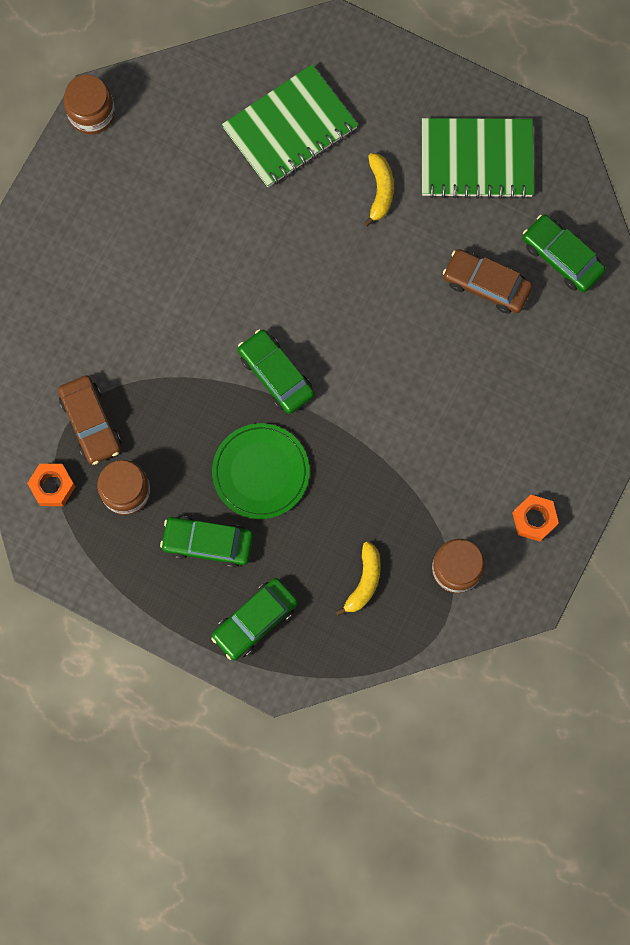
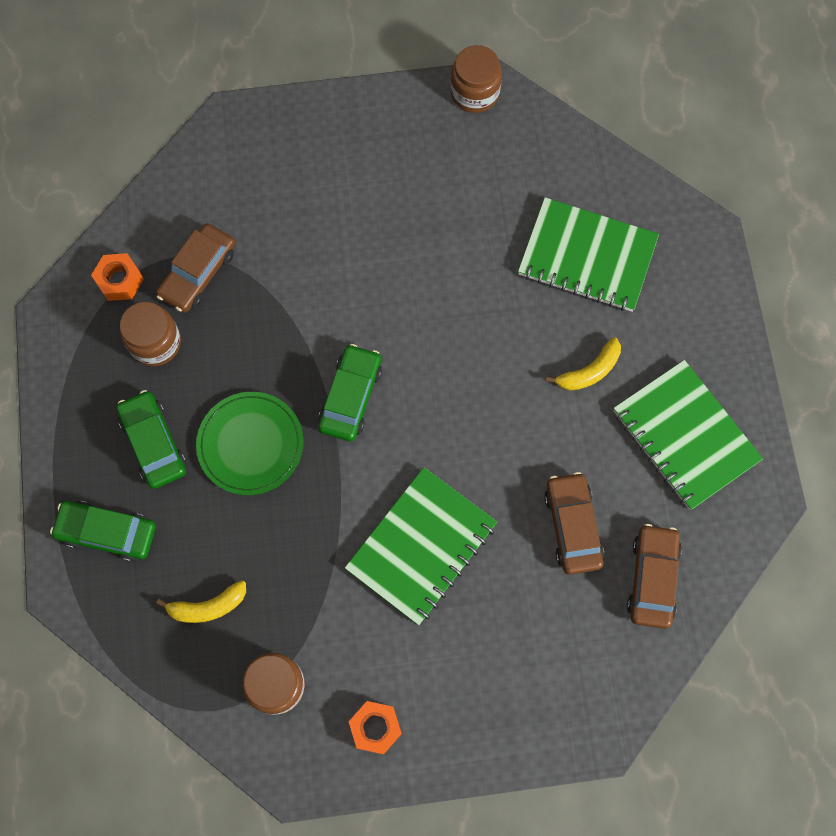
camera: 55 degrees right, 5 degrees down
(427, 400) = (421, 547): none -> green notebook
(562, 257) = (652, 578): green car -> brown car

